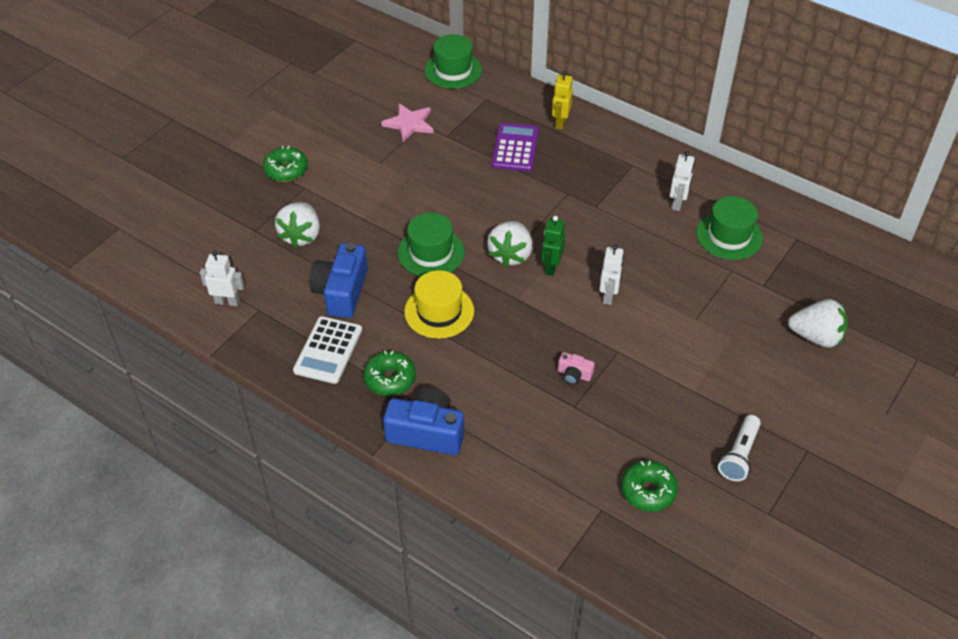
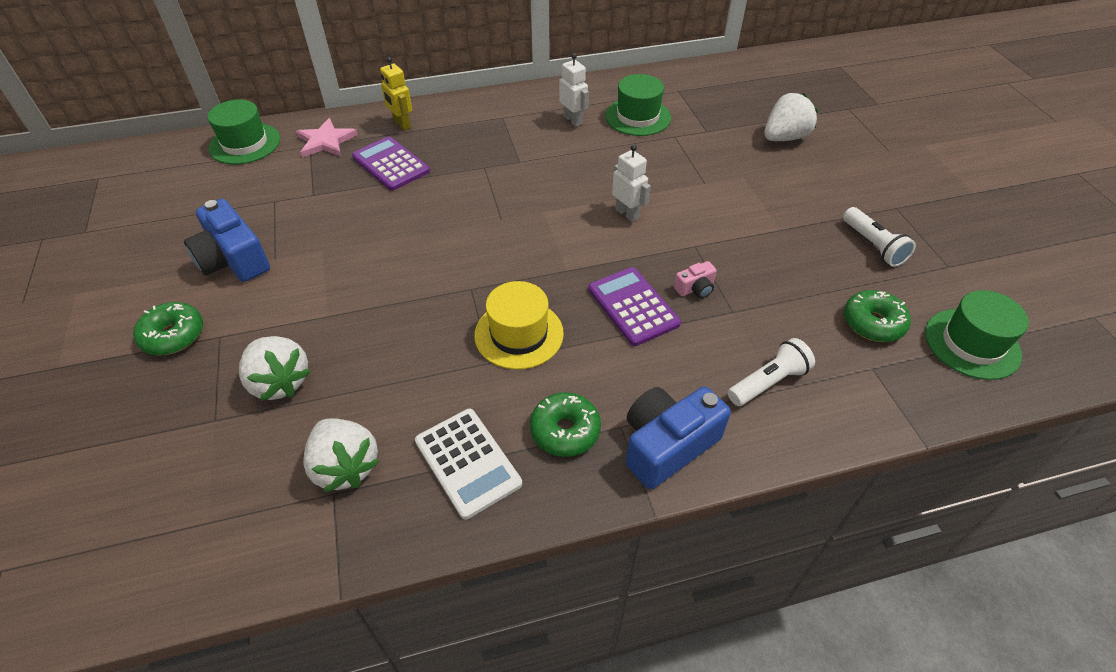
camera: 50 degrees left, 0 degrees up
(227, 301) = (280, 520): white robot -> none
(341, 291) = (400, 397): blue camera -> blue camera (233, 259)
(409, 124) = (260, 208): pink star -> pink star (326, 141)
(431, 252) = (438, 293): green hat -> green hat (972, 343)
(510, 255) = (509, 242): white strawberry -> white strawberry (345, 466)
(522, 352) = (633, 306): none -> purple calculator
(528, 457) = (768, 382): none -> white flashlight
(551, 267) = (554, 226): green robot -> none

